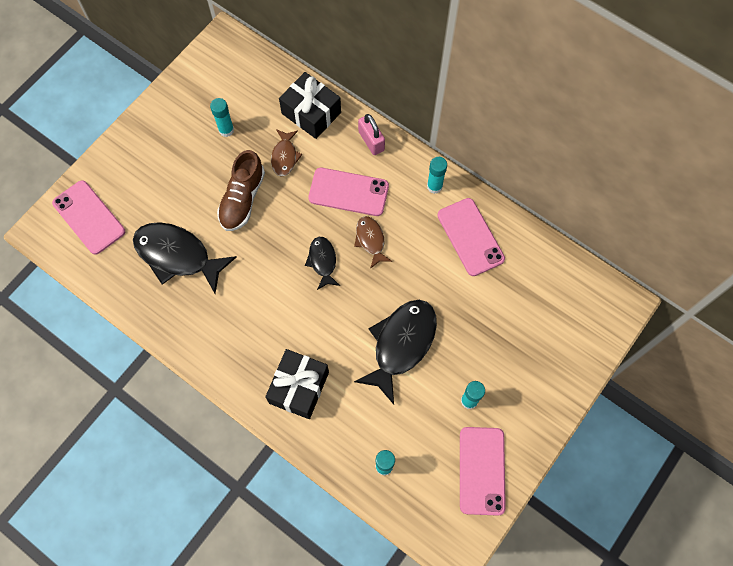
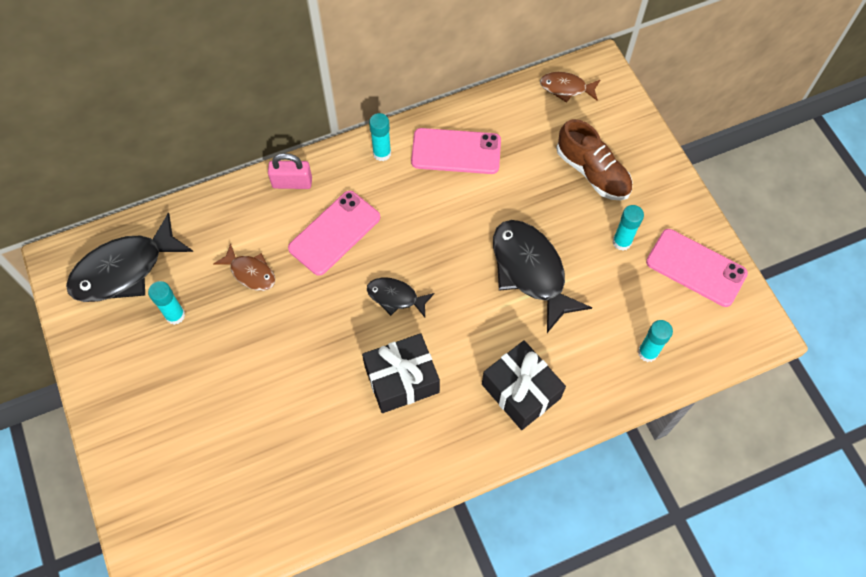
camera: 60 degrees left, 5 degrees down
(89, 217) = (176, 521): pink phone -> none
(178, 256) = (292, 442): black fish -> black fish (124, 269)
(242, 199) = (271, 340): brown shoe -> brown shoe (592, 172)
(311, 113) = (218, 221): black gift -> black gift (402, 379)
(370, 240) = (402, 240): brown fish -> brown fish (566, 88)

